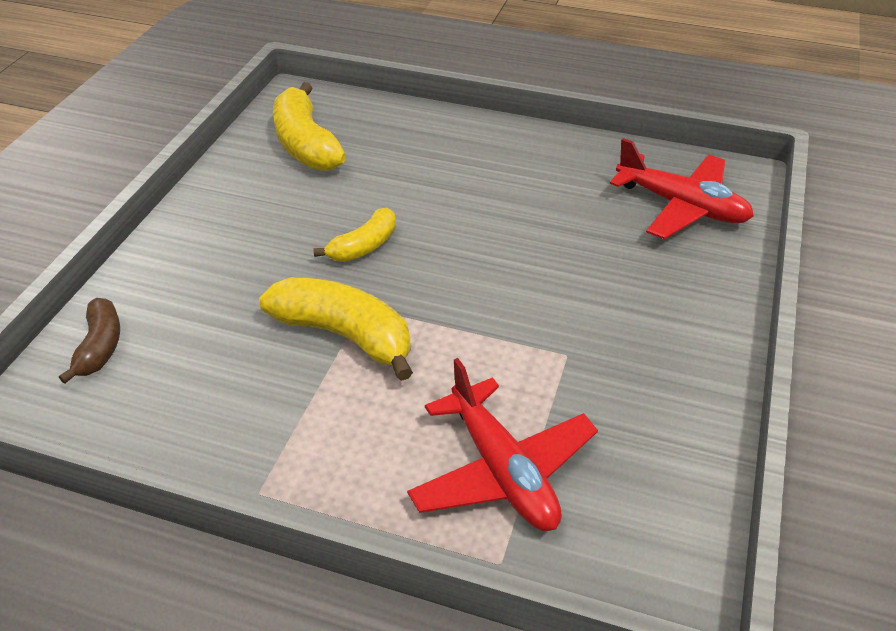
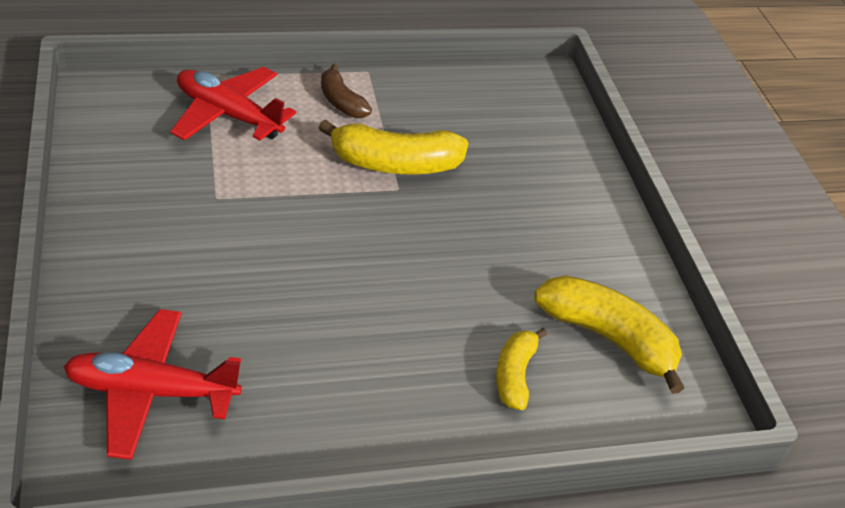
camera: 145 degrees right, 0 degrees up
(100, 347) = (548, 113): brown banana -> brown banana (341, 102)
(364, 246) = (443, 239): yellow banana -> yellow banana (514, 375)

